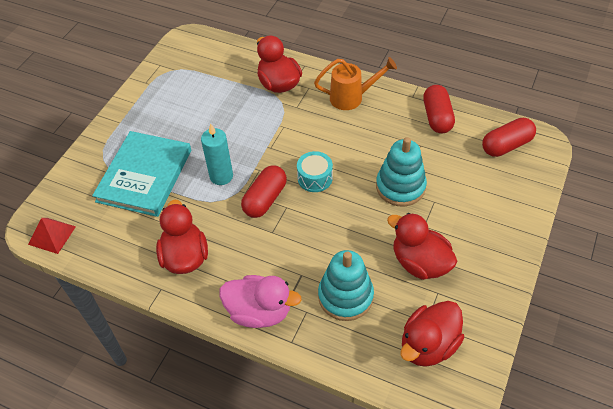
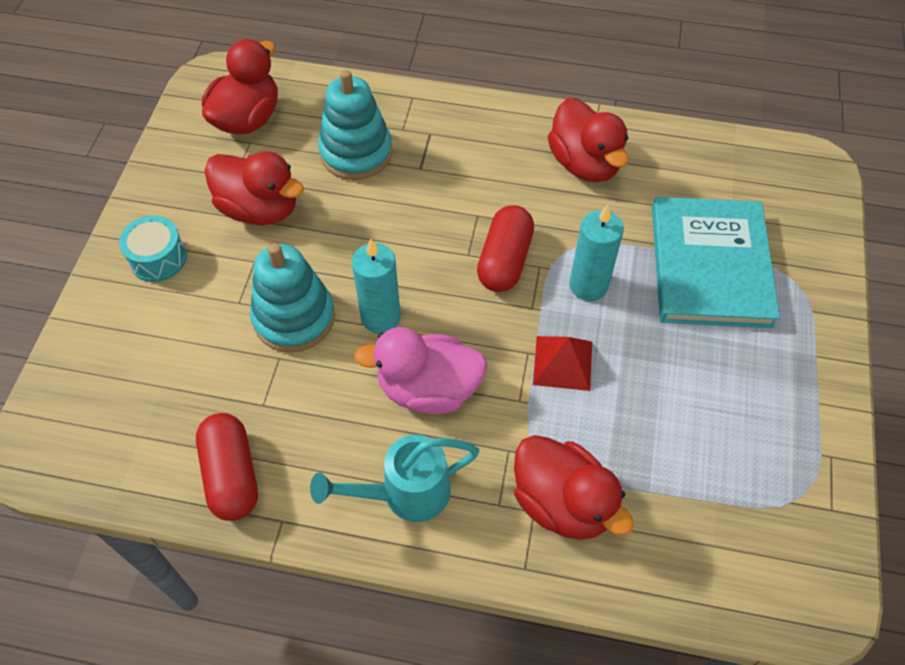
camera: 165 degrees right, 5 degrees up
(52, 235) = (782, 160): red pyramid -> red pyramid (562, 363)
(259, 312) = (461, 119): pink duck -> pink duck (428, 389)
(315, 178) = (436, 309): turquoise drum -> turquoise drum (158, 258)
(348, 178) = (380, 317): none -> turquoise candle
(352, 98) = (404, 494): orange watering can -> turquoise watering can
(506, 145) = (104, 432): red capsule -> none

